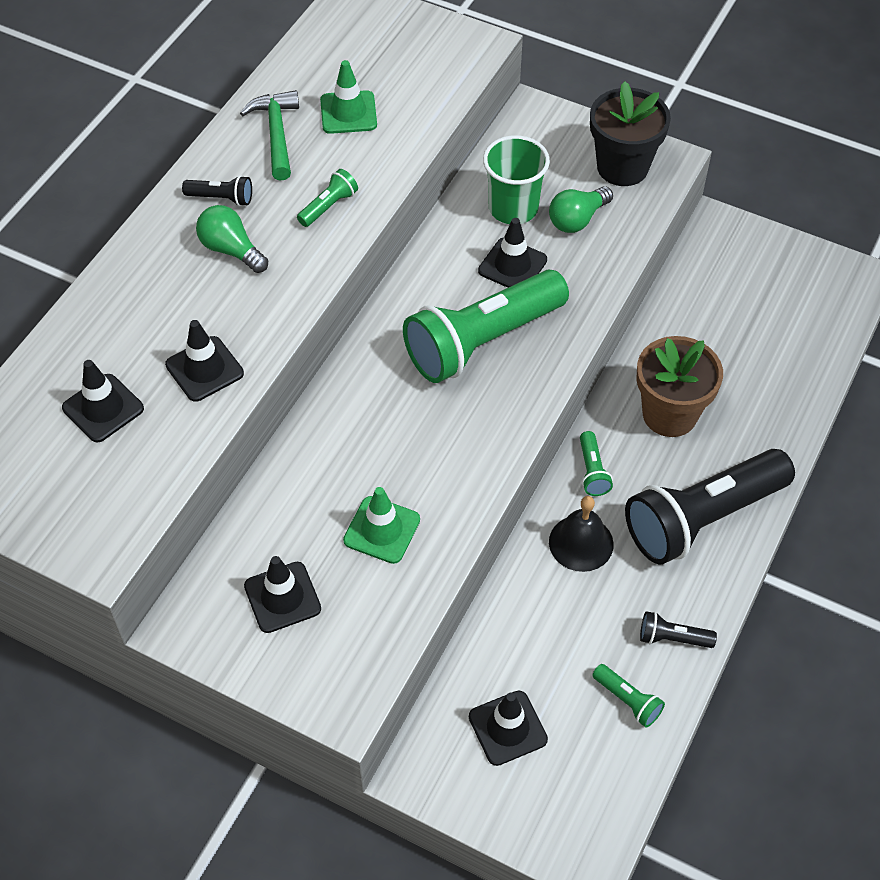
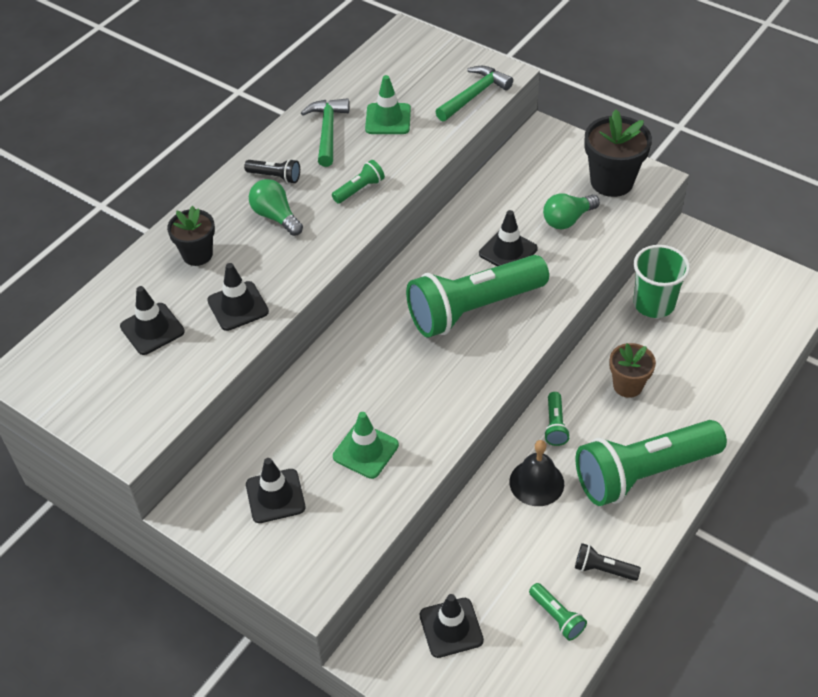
camera: 10 degrees right, 5 degrees down
(142, 307) = (197, 254): none -> black flower pot
(449, 74) = (474, 95): none -> green hammer
(513, 208) = (515, 206): green cup -> green cup (654, 304)
(669, 414) = (628, 385): brown flower pot -> brown flower pot, size x0.64
(702, 518) = (643, 473): black flashlight -> green flashlight

